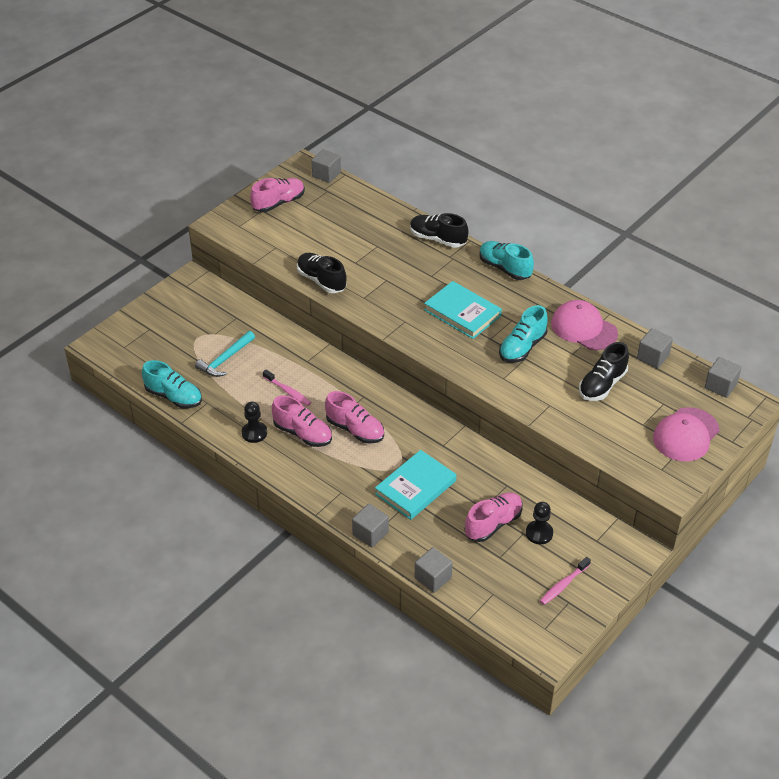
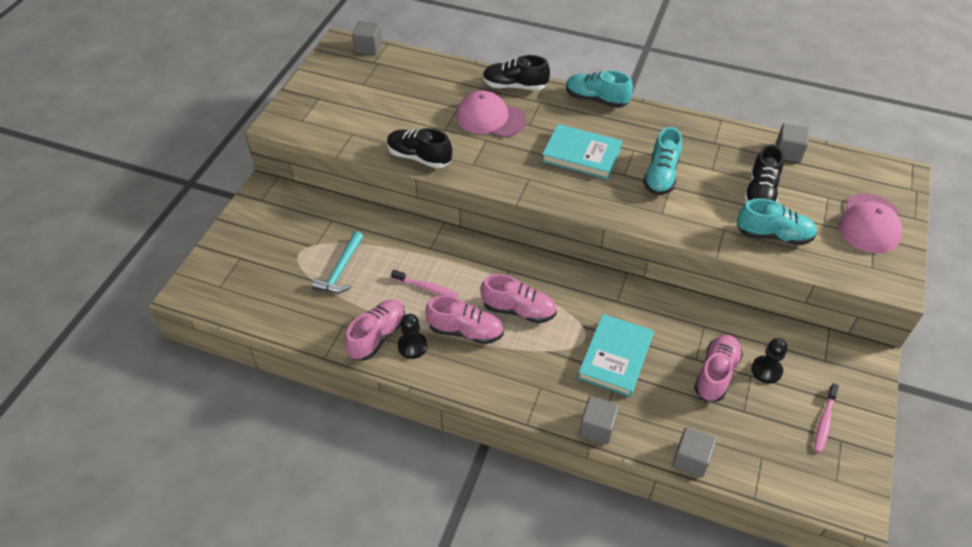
camera: 20 degrees left, 5 degrees up
(174, 397) = (302, 329): turquoise shoe -> turquoise shoe (773, 235)
(278, 203) = (333, 87): pink shoe -> pink shoe (377, 336)
(583, 328) = (707, 141): pink cap -> pink cap (490, 118)
(720, 386) = (866, 165): grey cube -> none

